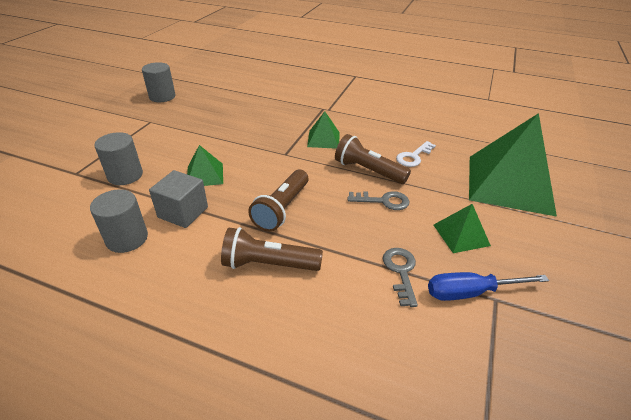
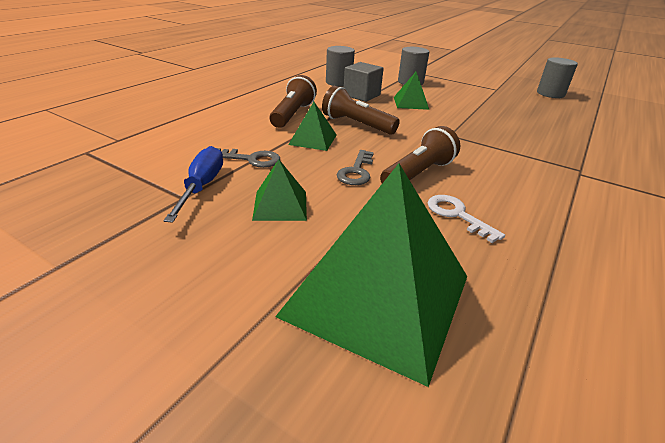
camera: 100 degrees right, 5 degrees down
(323, 139) = (489, 158): green pyramid -> green pyramid (313, 139)

